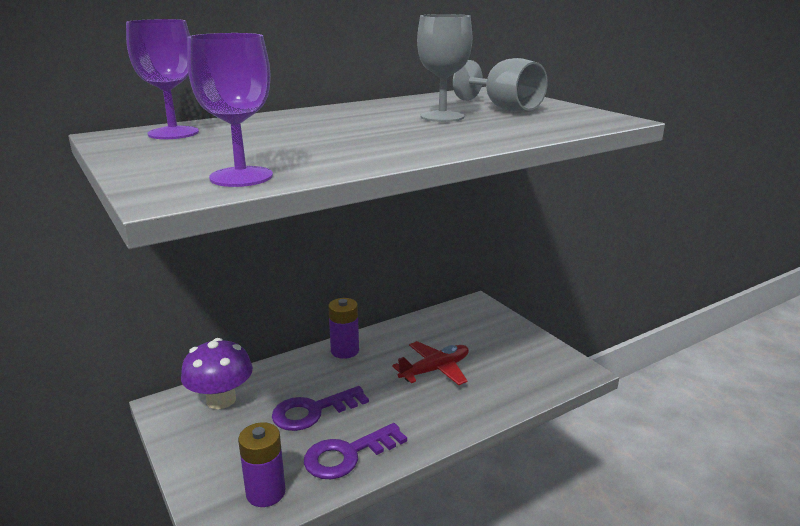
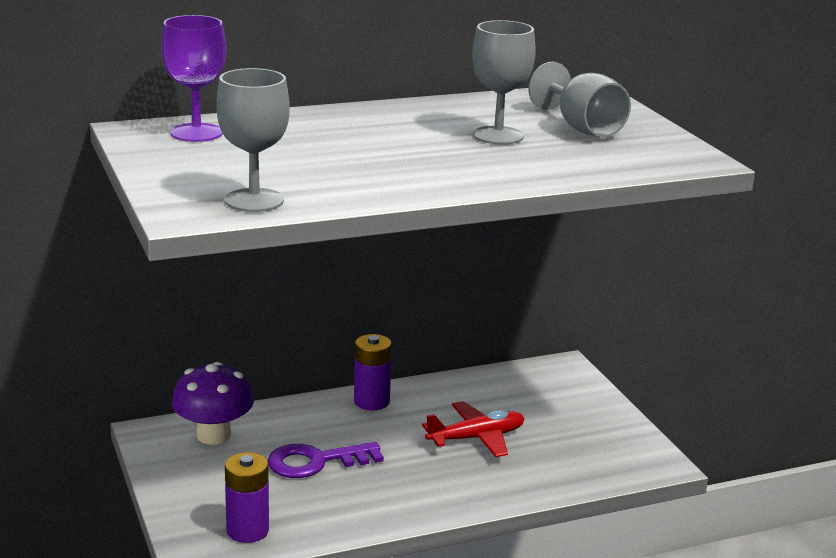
camera: 10 degrees right, 0 degrees up
(241, 177) = (254, 200): purple goblet -> grey goblet
(347, 455) = (344, 510): purple key -> none

